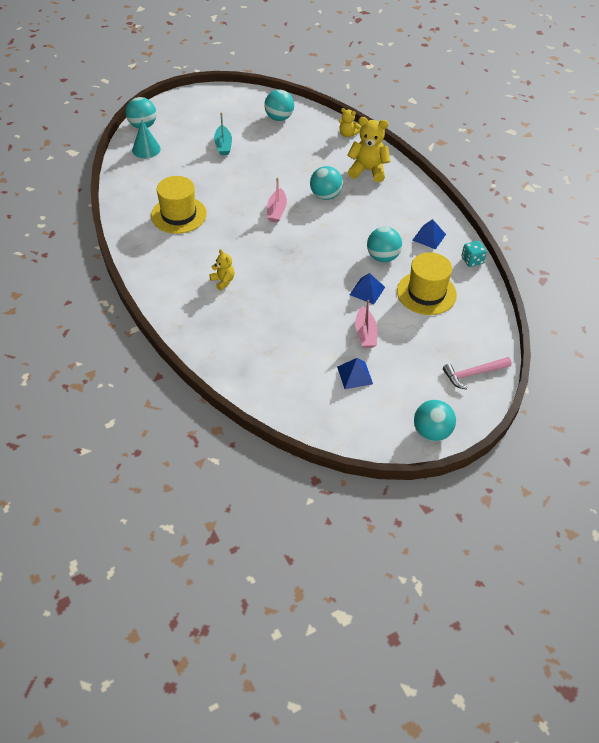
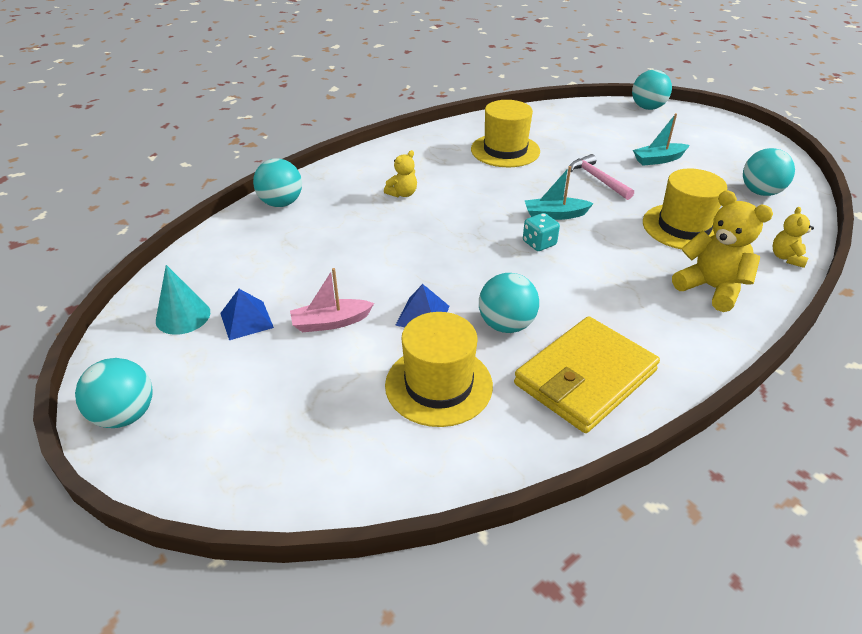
camera: 80 degrees right, 10 degrees down
(146, 149) = (607, 116): turquoise cone -> turquoise cone (183, 316)
(276, 211) = (555, 215): pink boat -> turquoise boat
(307, 161) = (684, 227): none -> yellow hat
(325, 195) = (616, 252): turquoise ball -> turquoise ball (281, 203)
(368, 170) = (711, 288): yellow teddy bear -> yellow teddy bear turned 45 degrees counterclockwise
(429, 237) = (585, 378): blue pyramid -> yellow wallet
(472, 260) = (550, 446): turquoise dice -> turquoise dice (539, 243)
(473, 374) = (250, 464): pink hammer -> pink hammer (598, 179)

